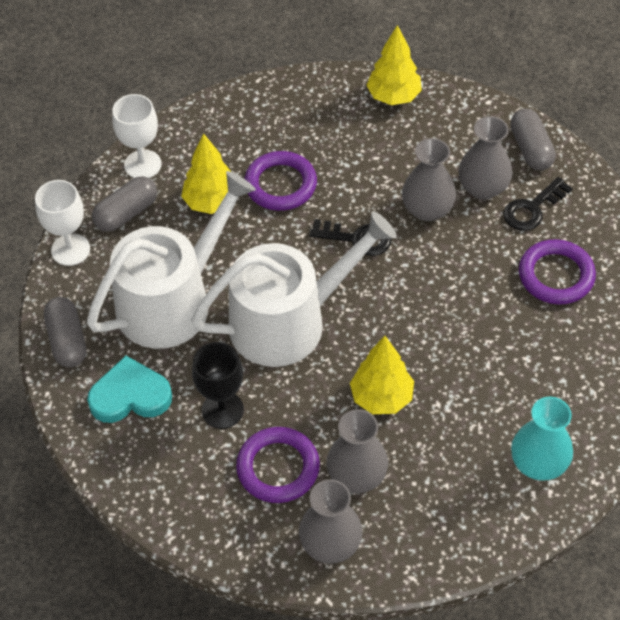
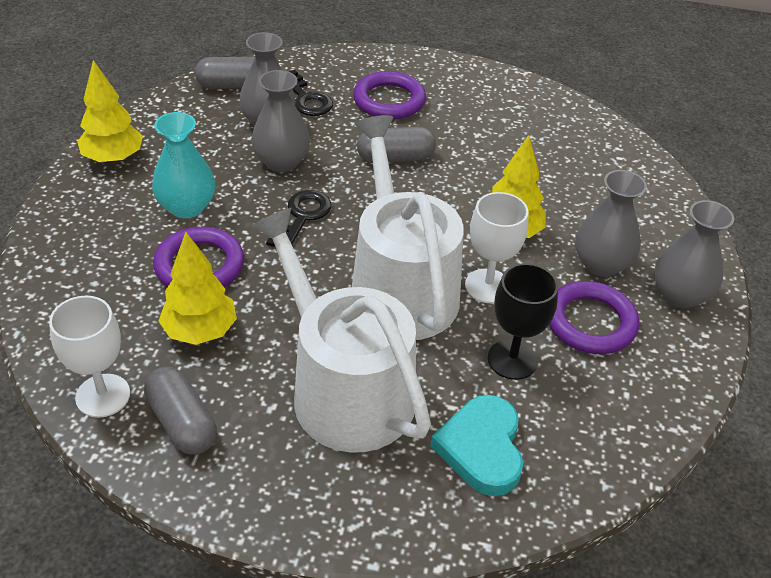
camera: 85 degrees left, 10 degrees down
(67, 340) = (382, 513): grey capsule -> grey capsule (395, 157)
(70, 250) = (223, 496): white goblet -> white goblet (488, 286)
(538, 463) = (589, 148): turquoise vase -> turquoise vase (187, 207)

